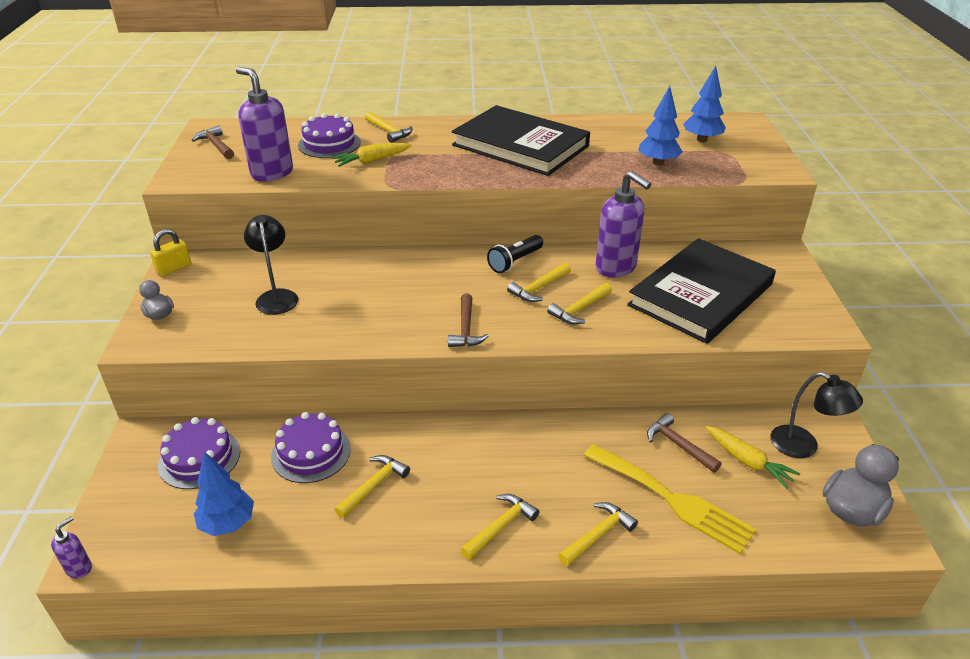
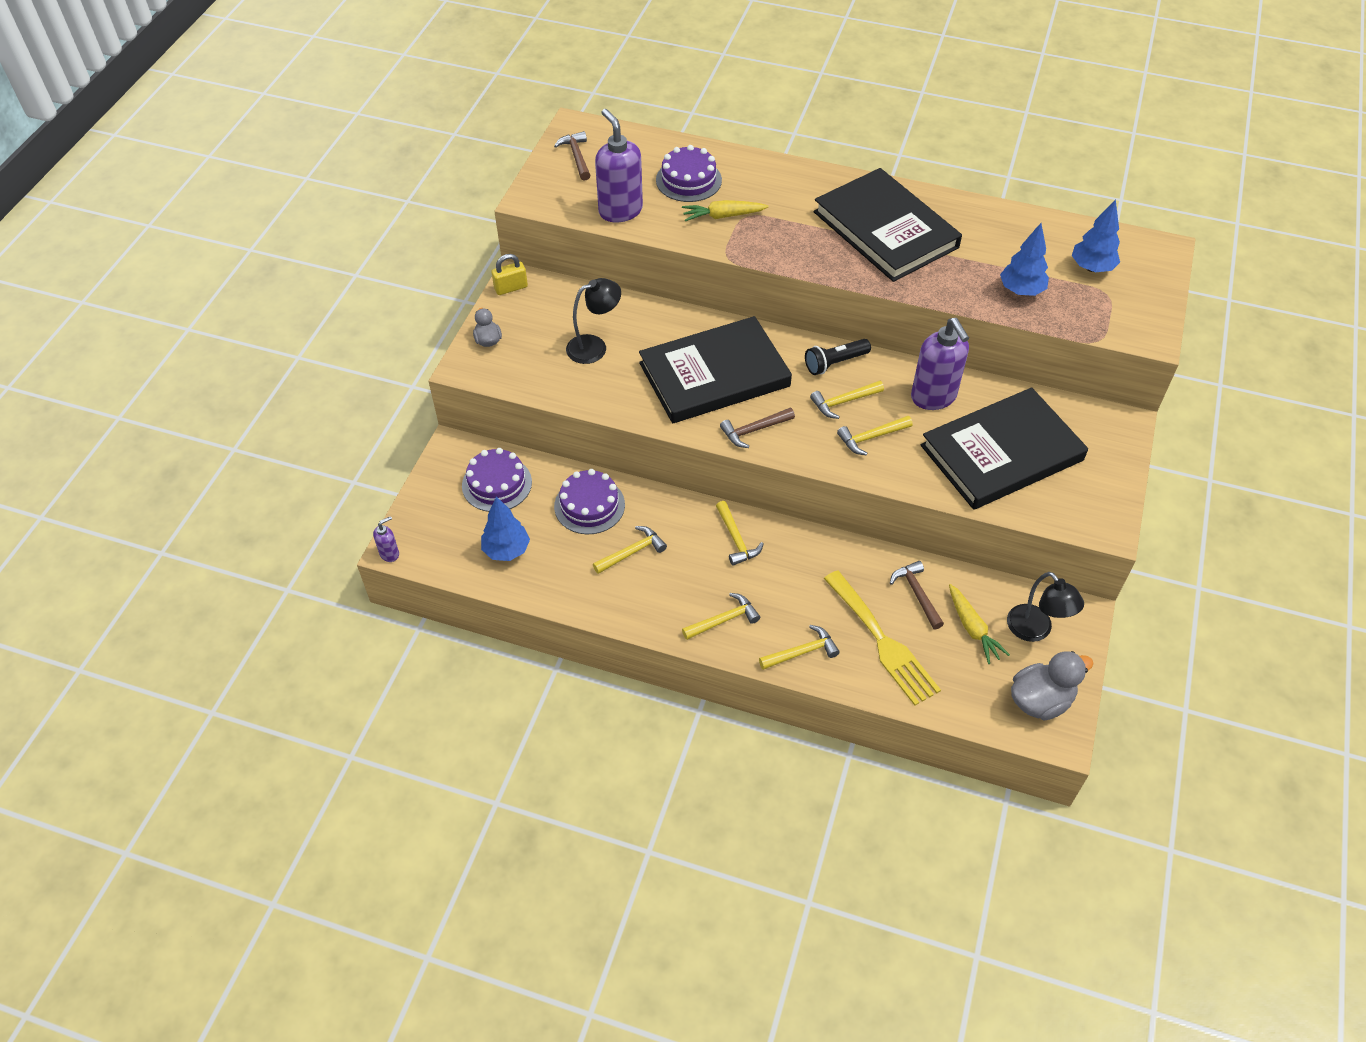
camera: 20 degrees right, 15 degrees up
(276, 296) = (594, 346): black lamp -> black lamp turned 60 degrees clockwise
(389, 131) = (756, 175): yellow hammer -> yellow hammer (736, 539)
(406, 293) = (714, 375): none -> black book
(466, 329) = (754, 430): brown hammer -> brown hammer turned 45 degrees clockwise

